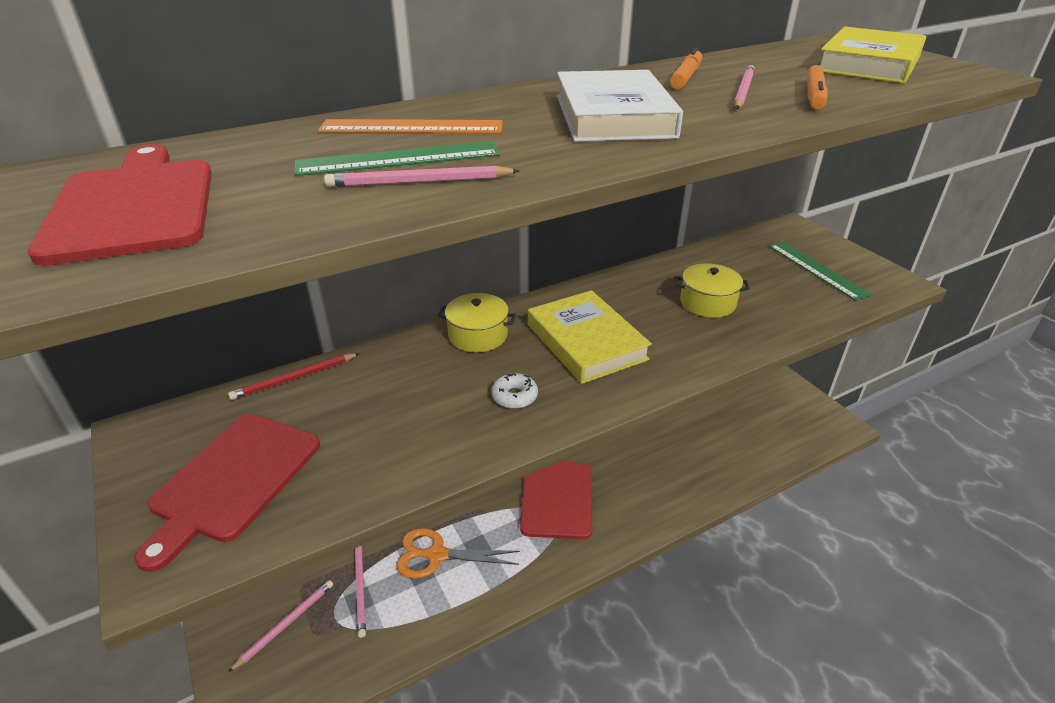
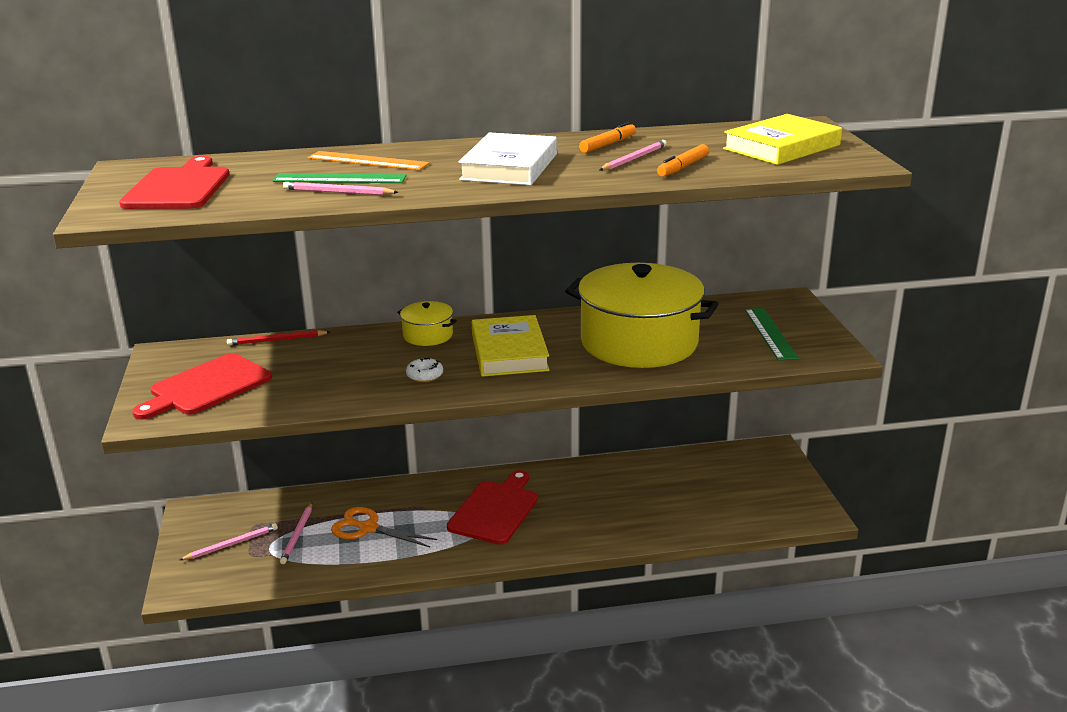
camera: 20 degrees right, 10 degrees down
(707, 303) = (639, 342): yellow pot -> yellow pot, size x2.30

